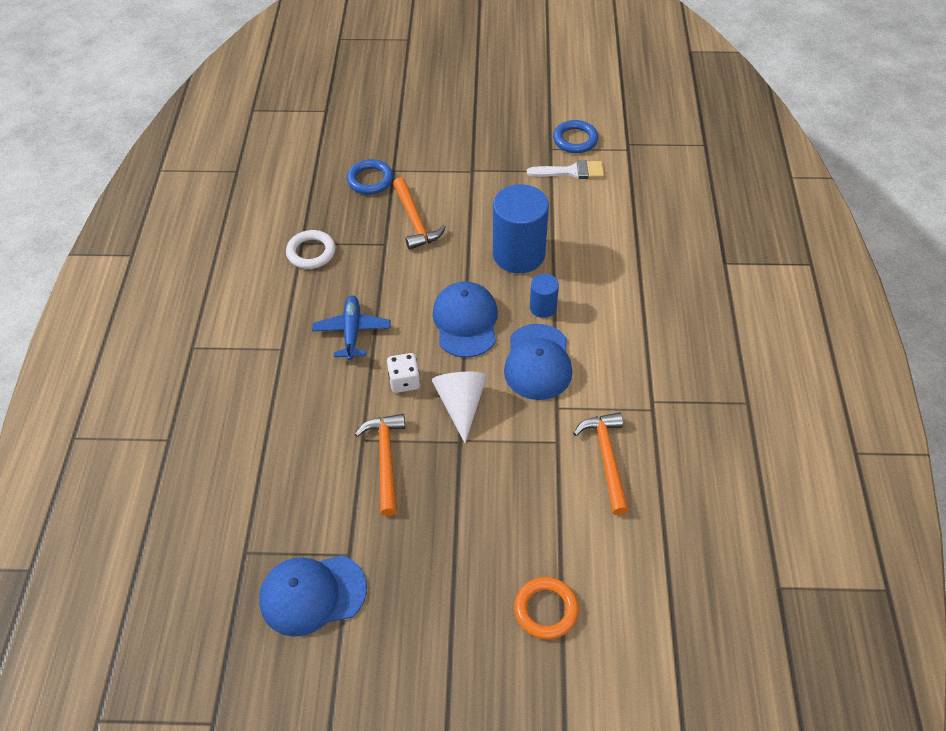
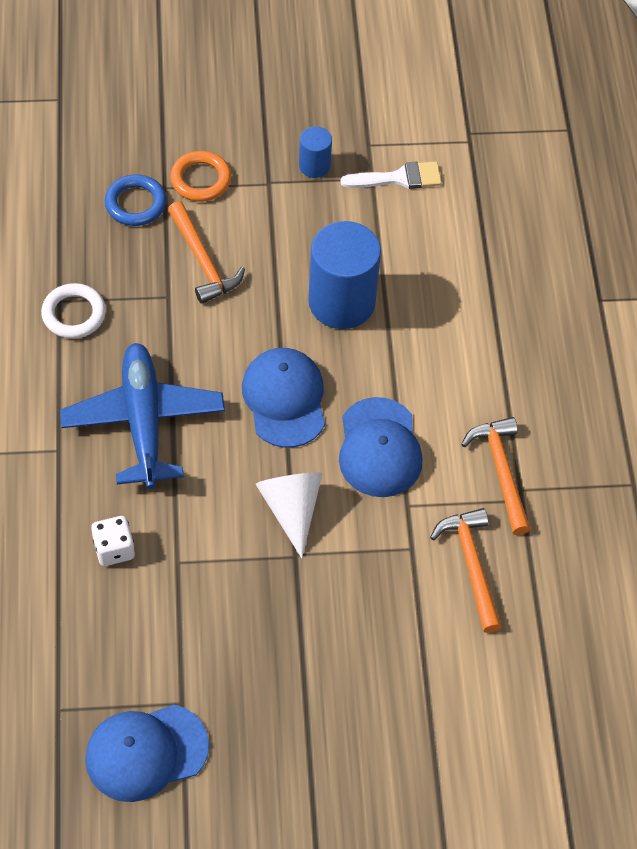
camera: 10 degrees left, 5 degrees up
(352, 331) = (143, 421): blue plane -> blue plane, size x1.66
(386, 459) = (209, 585): orange hammer -> orange hammer (501, 471)
(404, 381) = (218, 483): white dice -> white dice (114, 549)
(543, 307) = (379, 374): blue cylinder -> blue cylinder (314, 166)
(546, 610) = (416, 749): orange ring -> orange ring (201, 179)
(575, 140) = (399, 130): blue ring -> none

